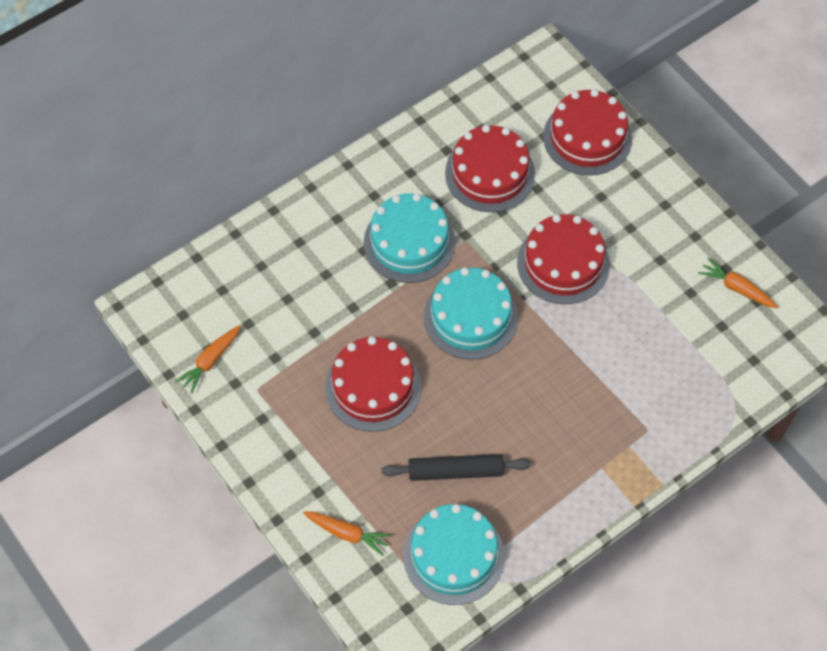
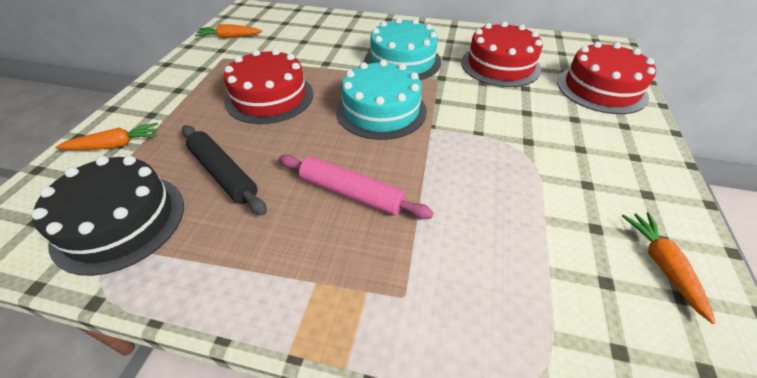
camera: 50 degrees right, 15 degrees down
(347, 533) = (115, 145): orange carrot -> orange carrot turned 90 degrees counterclockwise
(453, 555) = (120, 221): turquoise cake -> black cake
(547, 402) = (351, 193): none -> pink rolling pin
(563, 263) = (491, 130): red cake -> none

